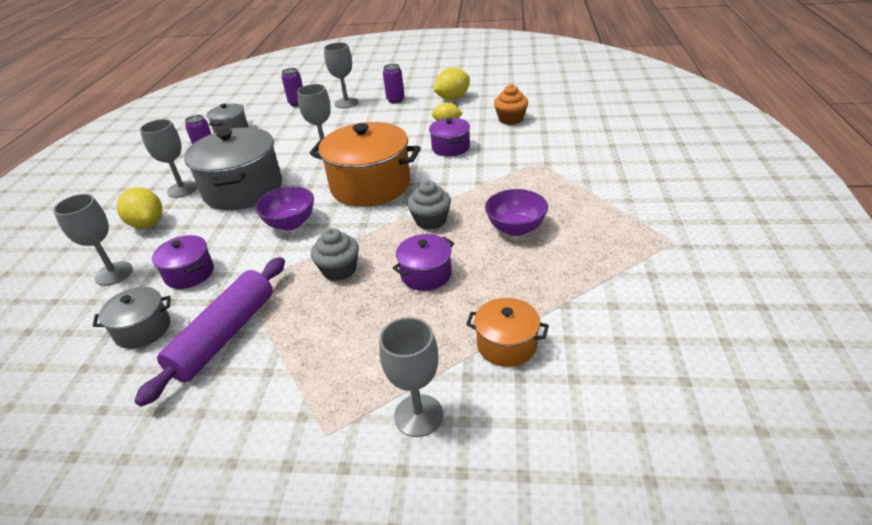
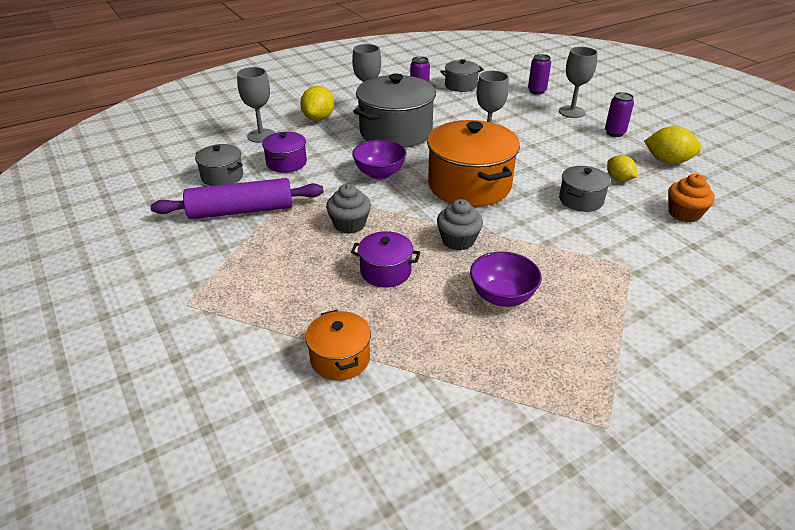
camera: 50 degrees right, 0 degrees up
(418, 415) = (230, 341): grey goblet -> none
(450, 147) = (581, 200): purple pot -> grey pot

